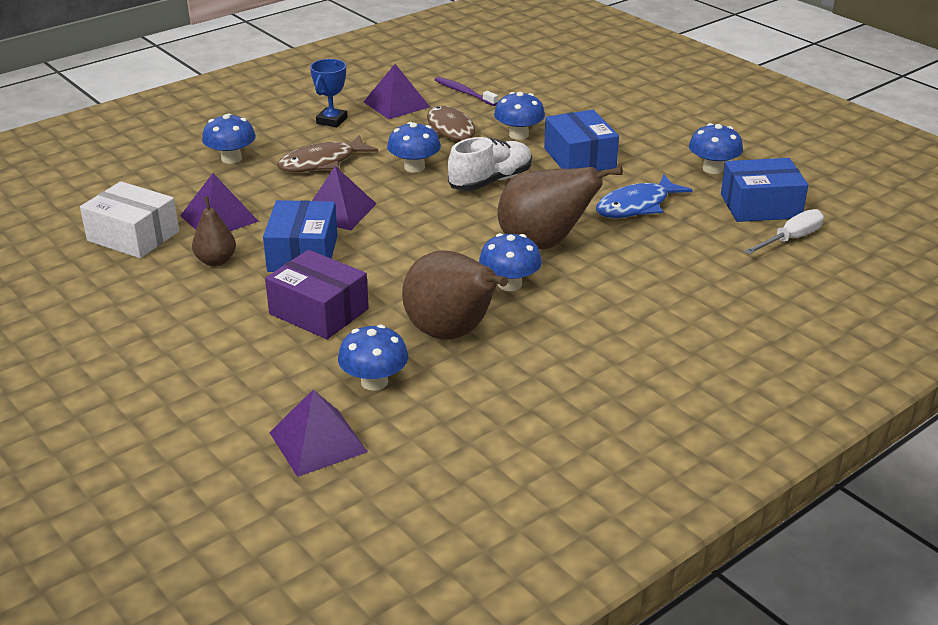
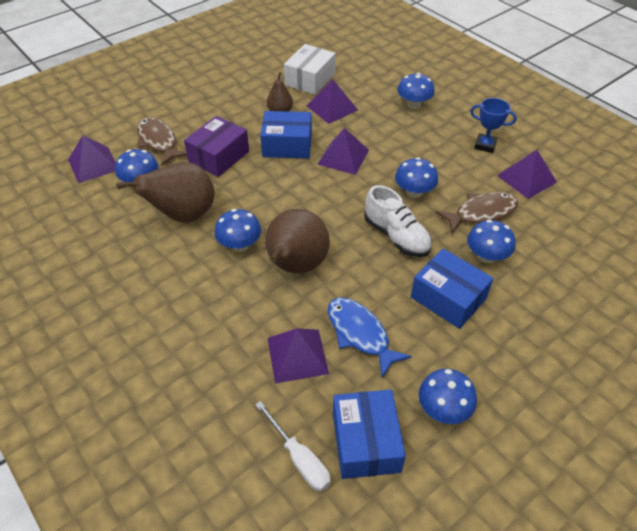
camera: 90 degrees right, 15 degrees up
(322, 163) = (414, 145): brown fish -> brown fish (158, 141)
(464, 92) = (565, 220): purple toothbrush -> none
(579, 158) = (448, 298): blue box -> blue box turned 60 degrees clockwise
(673, 241) = (297, 355): none -> purple pyramid

